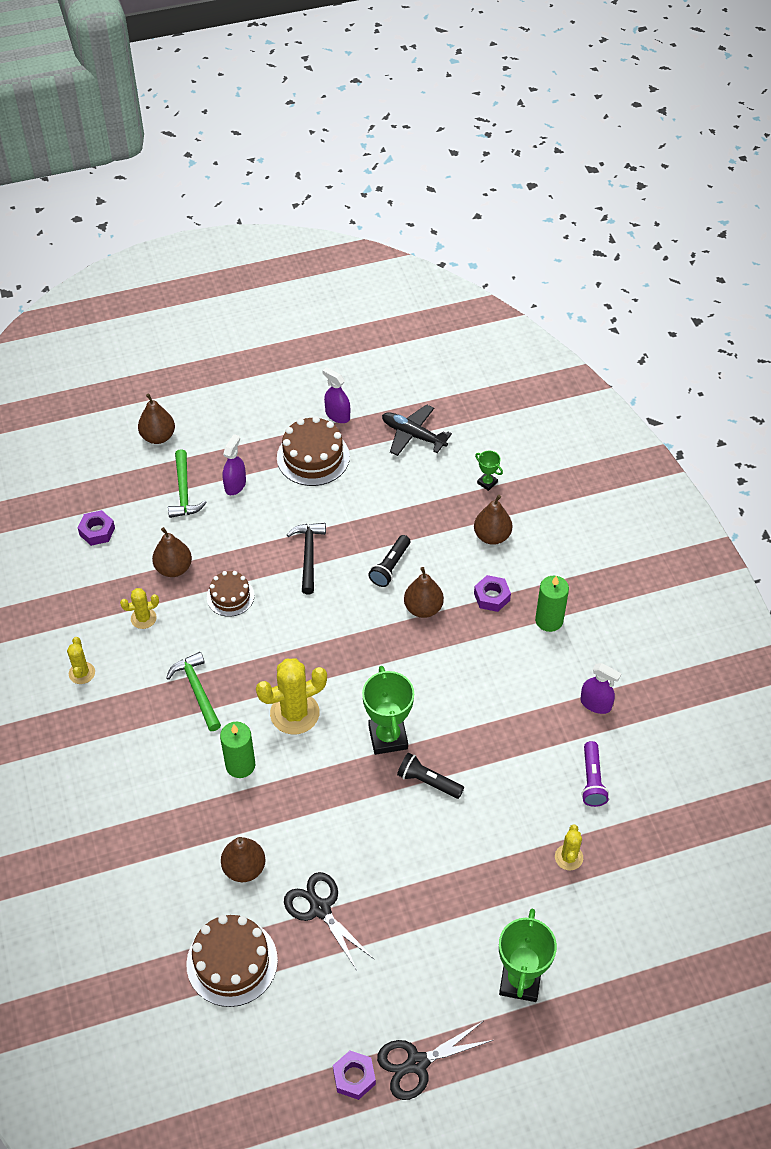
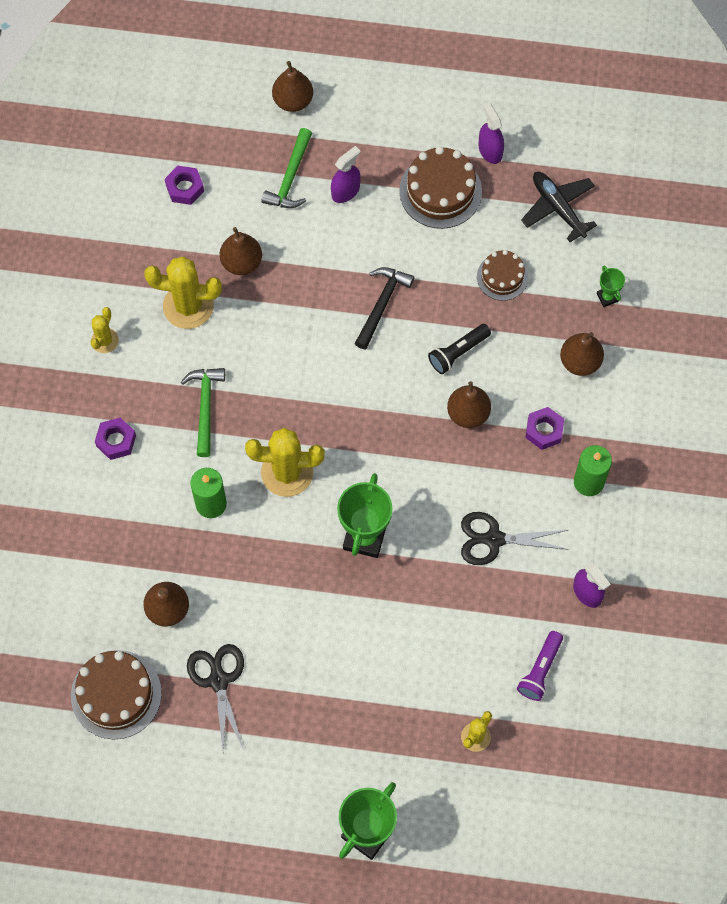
camera: 25 degrees right, 15 degrees up
(143, 618) = (188, 306): yellow cactus -> yellow cactus, size x1.84
(230, 596) = (283, 318): brown cake -> brown cake (502, 277)
(354, 1077) = (174, 850): purple nut -> purple nut (116, 441)
(417, 1063) = (236, 865): black scissors -> black scissors (494, 539)
(428, 781) = (380, 600): black flashlight -> none

